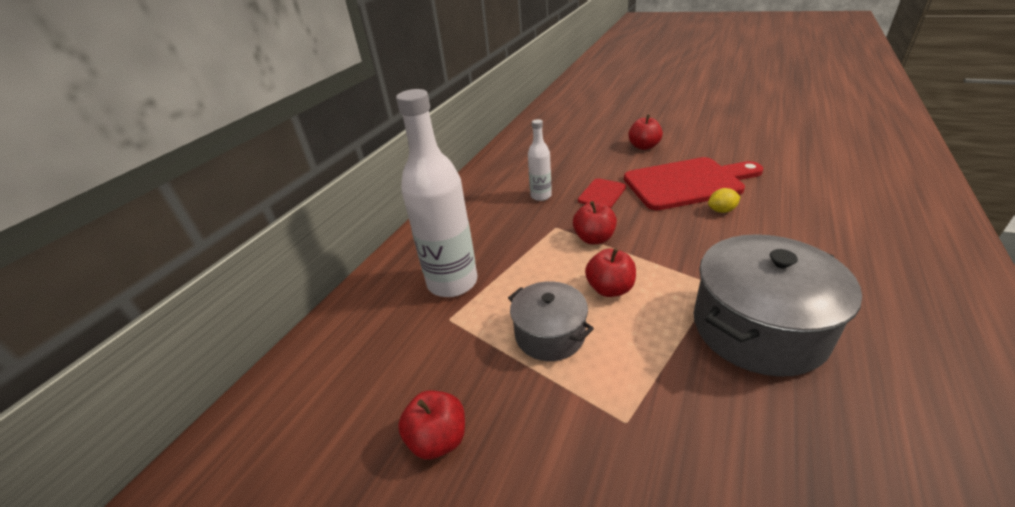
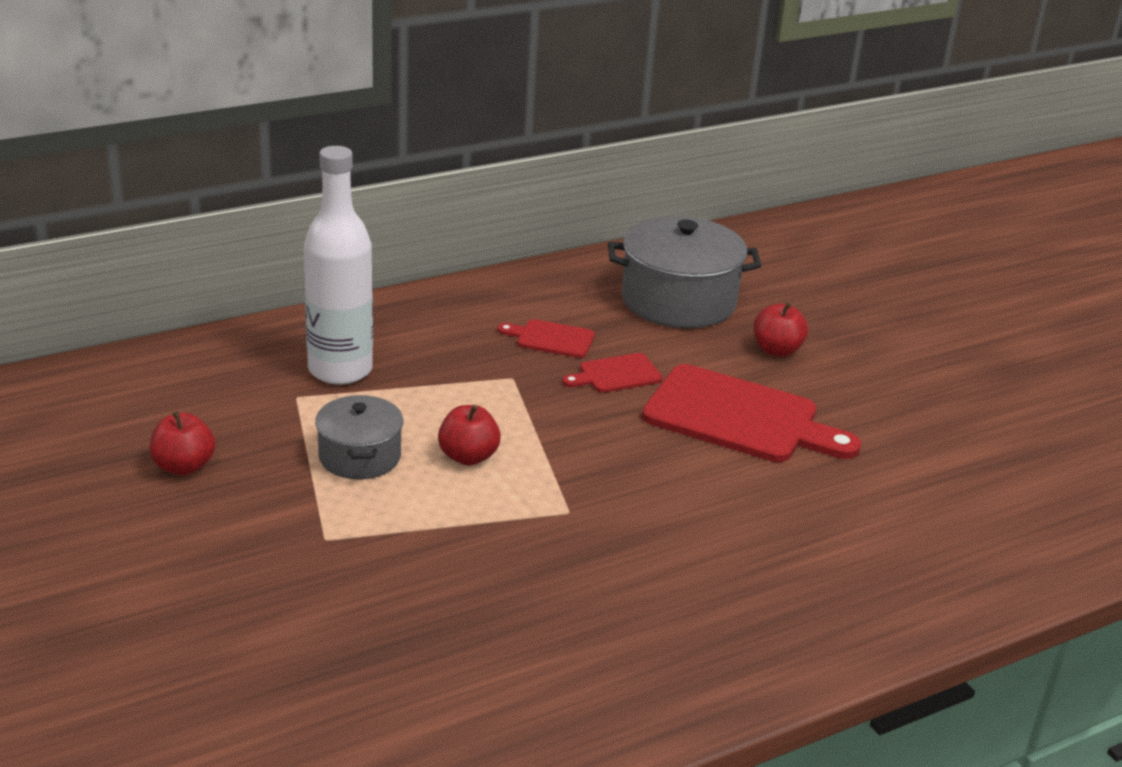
camera: 30 degrees right, 5 degrees down
(541, 196) = (551, 339): white bottle -> red cutting board
(594, 238) = (531, 410): red apple -> none
(721, 210) = (715, 463): yellow lemon -> none
(758, 328) = (541, 558): grey pot -> grey pot (678, 301)

